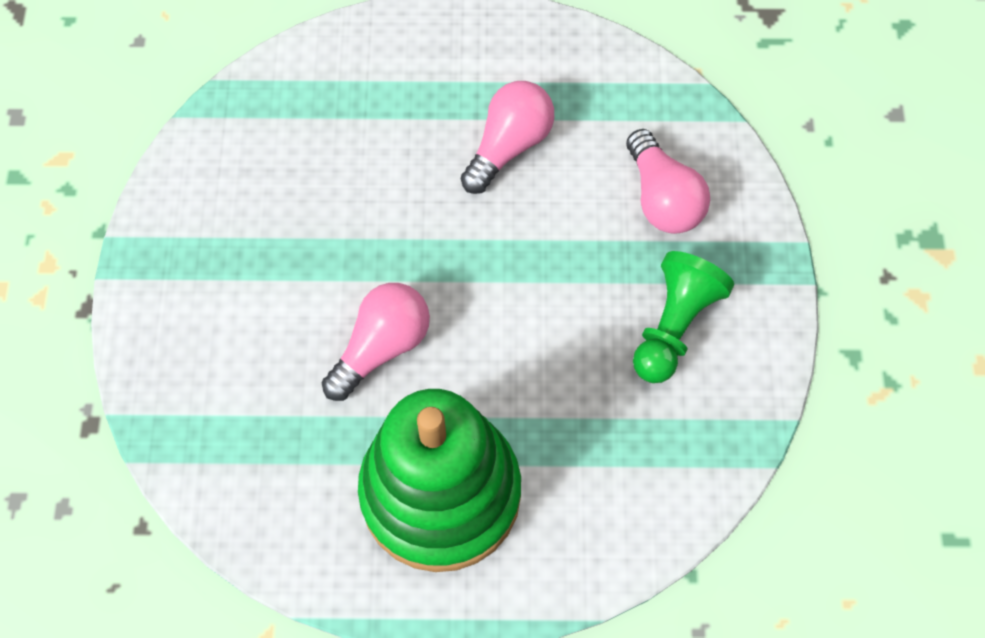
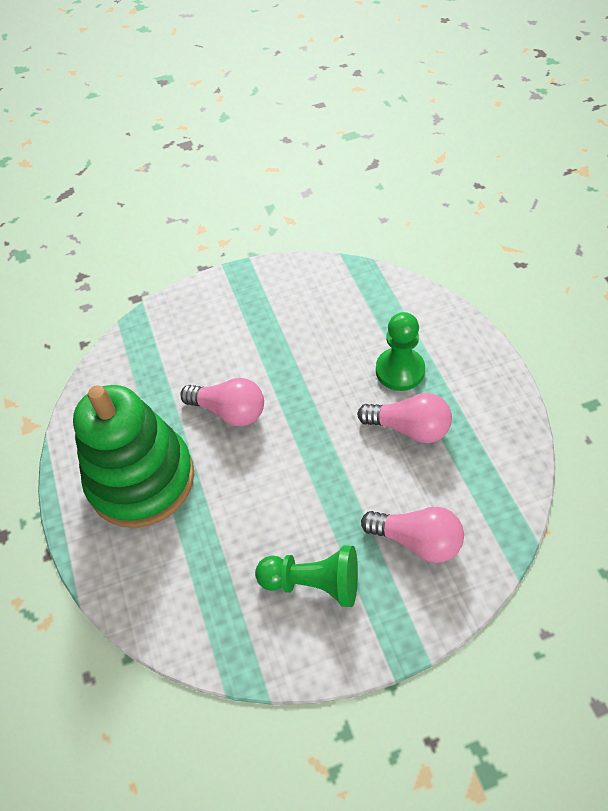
camera: 75 degrees right, 10 degrees down
(418, 122) = (400, 370): none -> green pawn
(662, 198) = (417, 540): pink light bulb -> pink light bulb turned 120 degrees counterclockwise

